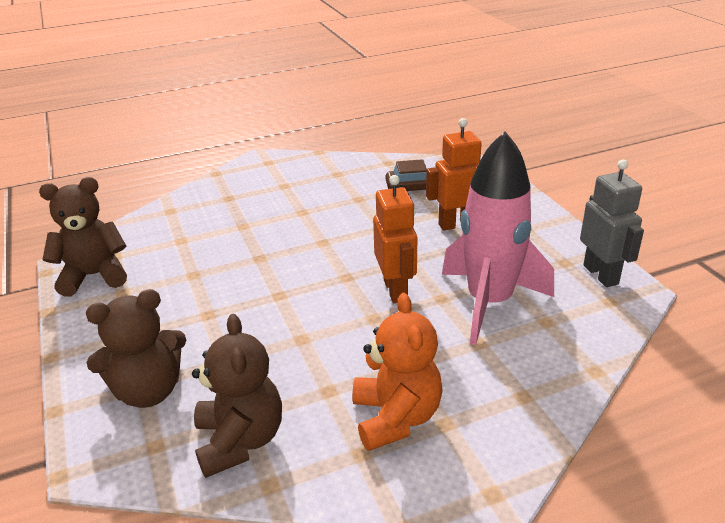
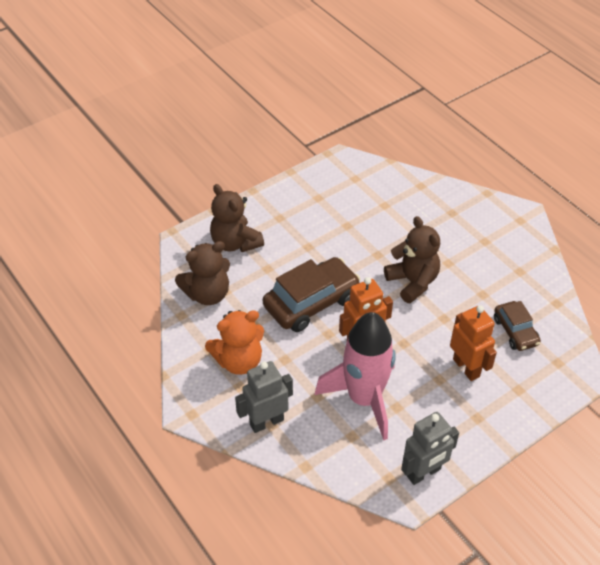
camera: 75 degrees right, 15 degrees up
(94, 276) = (330, 177): brown teddy bear -> brown teddy bear (412, 282)
(313, 325) = (311, 302): none -> brown car
(517, 400) = (266, 422): none -> grey robot

